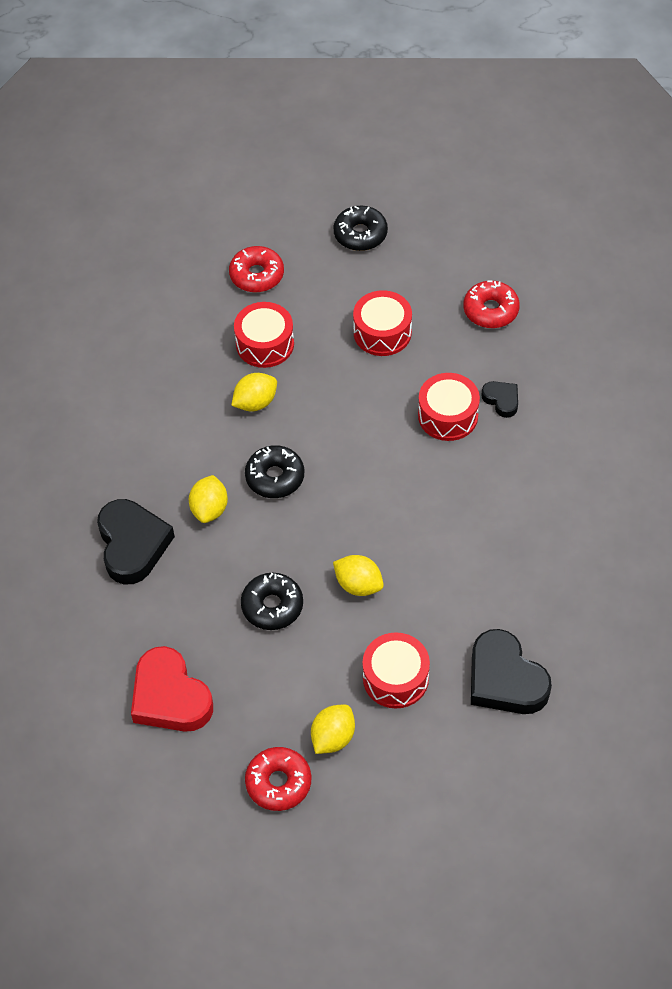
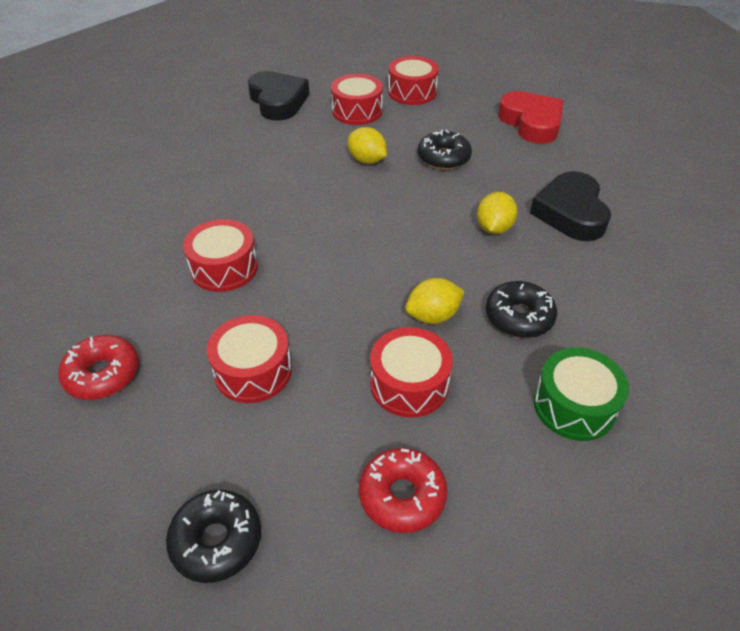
camera: 170 degrees left, 10 degrees down
(145, 350) = (574, 406): none -> green drum
(275, 477) = (424, 243): black donut -> black donut (519, 317)
(278, 783) = (454, 80): red donut -> none
(333, 737) = (412, 92): yellow lemon -> red drum
(501, 400) = (159, 273): black heart -> none

